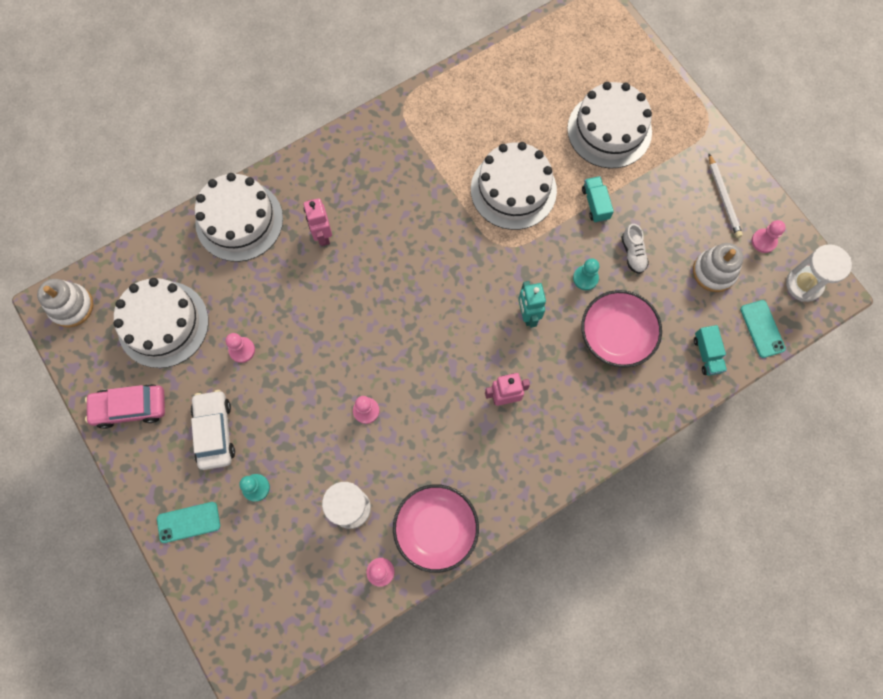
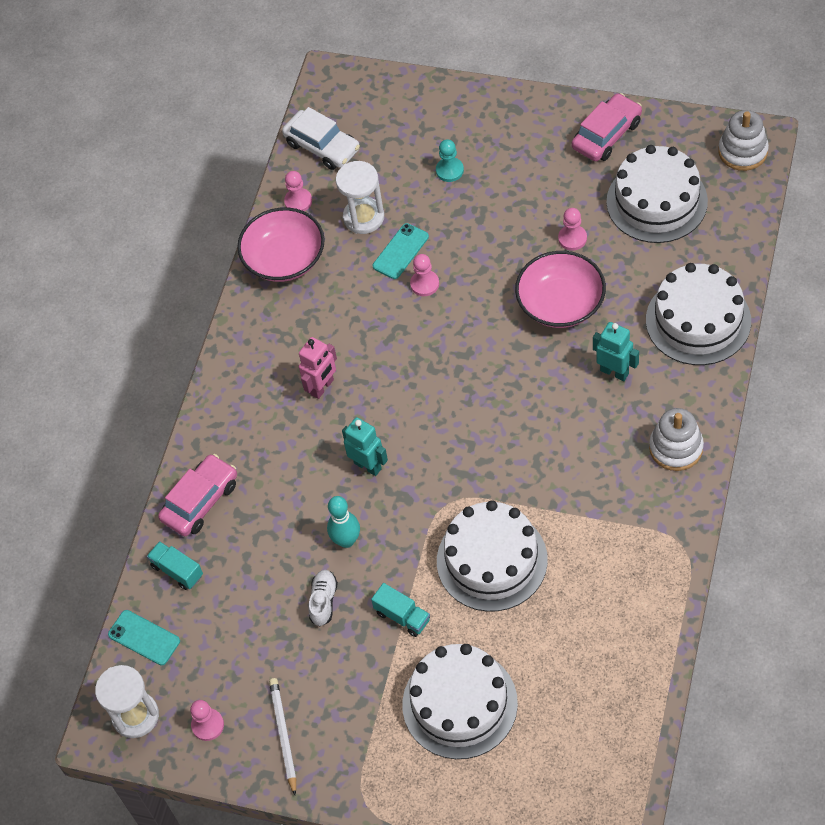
camera: 145 degrees right, 15 degrees down
(188, 522) = (473, 113): turquoise phone -> turquoise phone (400, 251)
(214, 432) = (524, 174): white car -> white car (322, 146)
(322, 235) = (614, 372): pink robot -> turquoise robot
(585, 278) = (346, 540): turquoise pawn -> turquoise bowling pin
(616, 335) = (273, 516): pink bowl -> pink bowl (560, 303)
(633, 253) = (323, 601): white shoe -> white shoe turned 60 degrees clockwise
(653, 389) = (200, 501): none -> pink car
(714, 272) = (232, 652): white stacking toy -> white stacking toy (676, 448)
(723, 197) = (283, 735): white pencil -> white pencil turned 45 degrees clockwise

